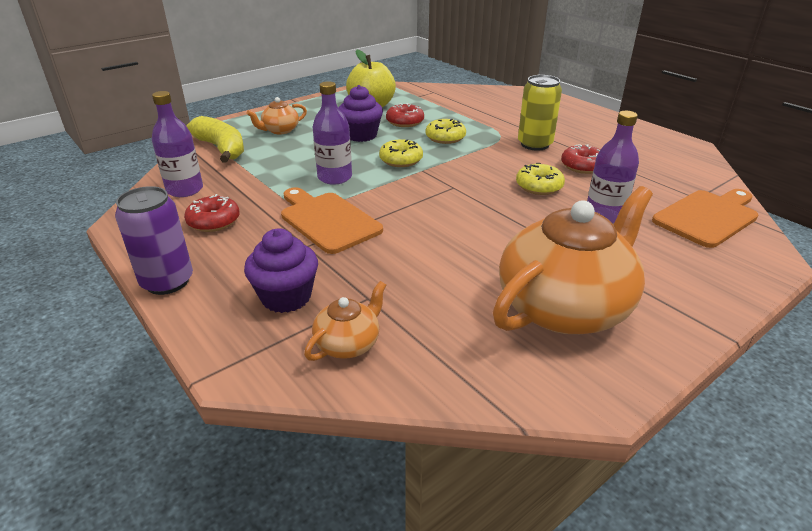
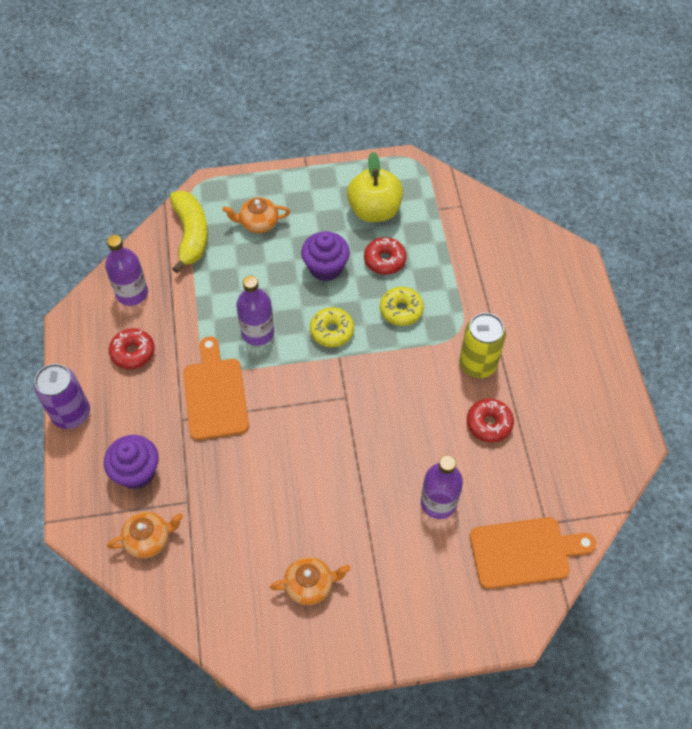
camera: 30 degrees right, 25 degrees up
(539, 186) = (420, 434): yellow donut -> none
(565, 307) = (310, 585): orange teapot -> orange teapot, size x0.45

